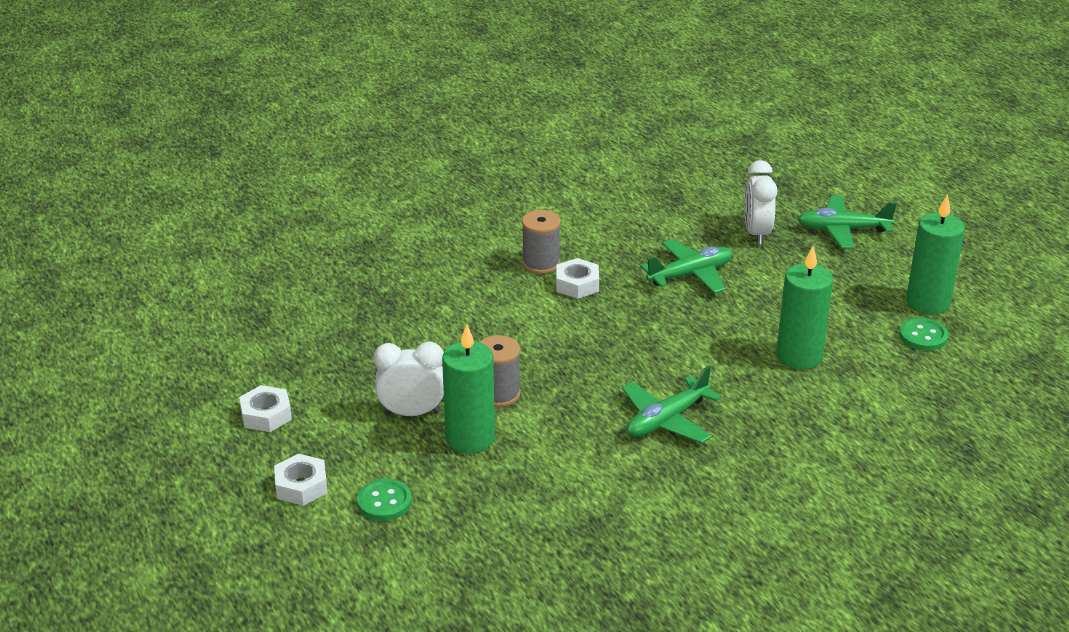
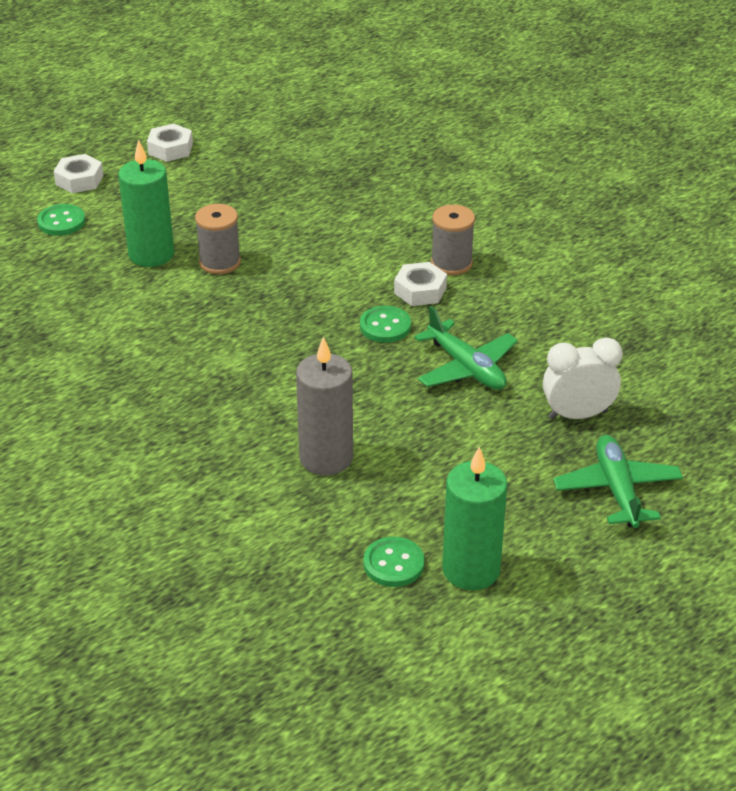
camera: 80 degrees right, 5 degrees up
(412, 413) = (184, 219): white clock -> none
(625, 308) = (385, 326): none -> green button
(667, 420) = (195, 368): green plane -> none
(799, 356) = (326, 458): green candle -> grey candle

